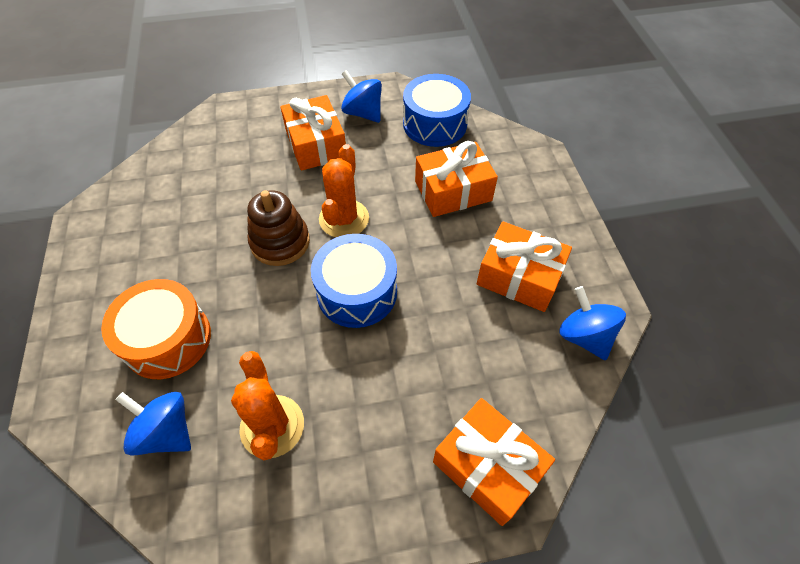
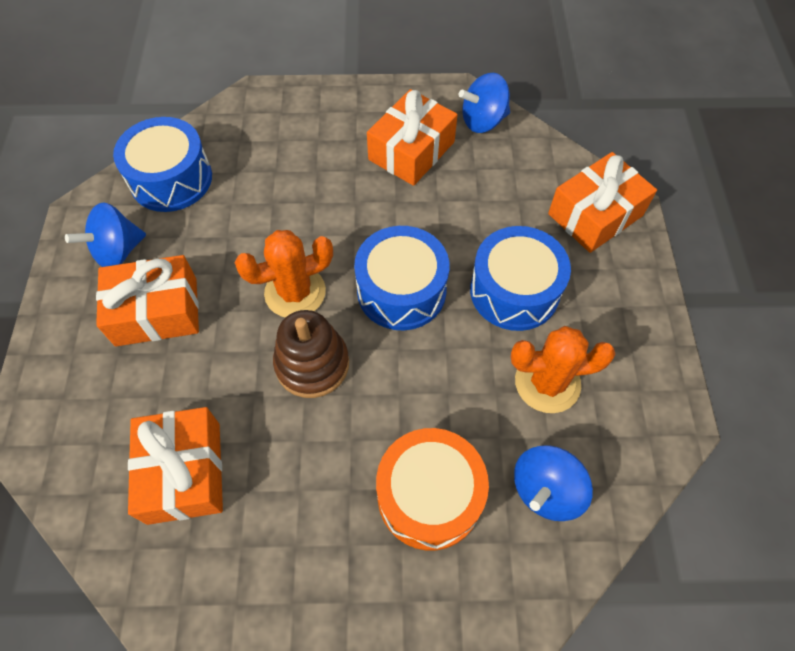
camera: 80 degrees left, 5 degrees up
(344, 219) = (295, 292): orange cactus -> orange cactus turned 45 degrees counterclockwise
(371, 387) = (514, 291): none -> blue drum
(453, 191) = (285, 181): orange gift -> orange gift (184, 472)

